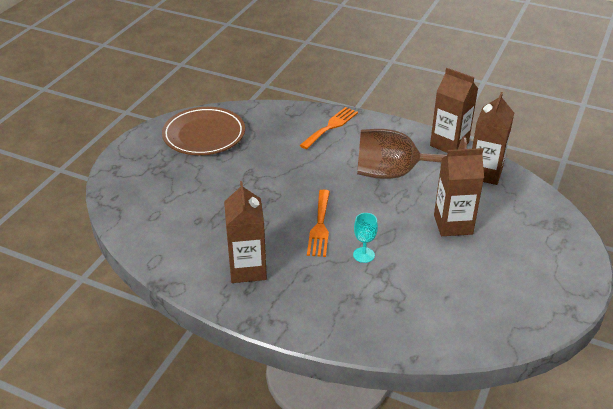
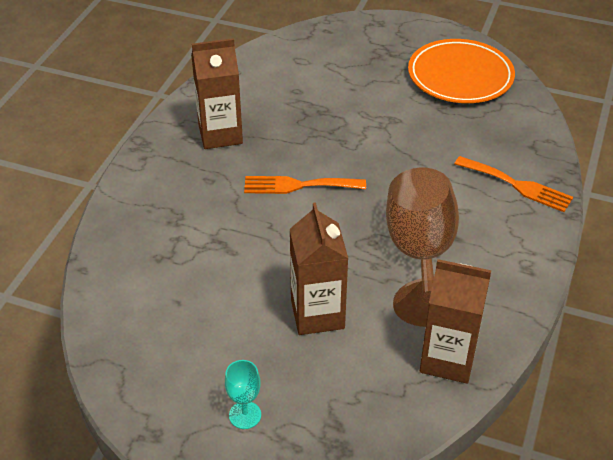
camera: 85 degrees right, 5 degrees up
(204, 135) = (460, 76): brown plate -> orange plate
(364, 255) = (249, 225): turquoise goblet -> turquoise goblet (245, 415)
(449, 144) = (514, 318): brown carton -> none

